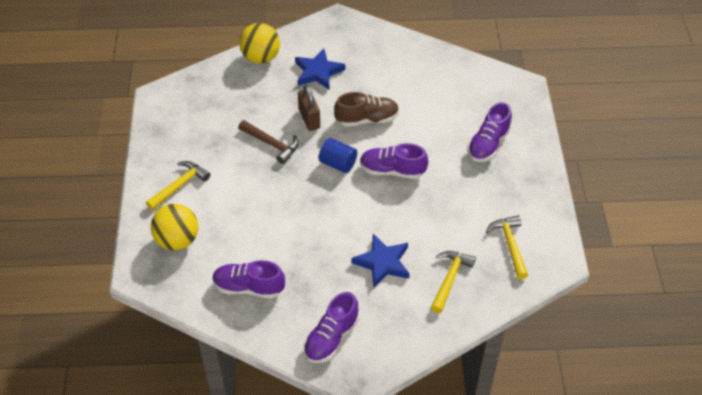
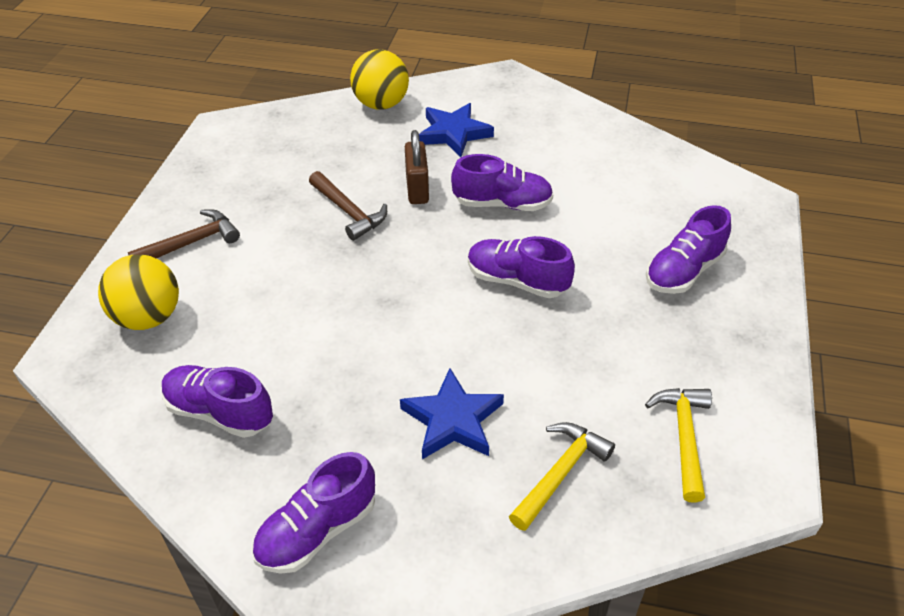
camera: 15 degrees right, 5 degrees down
(179, 186) = (191, 243): yellow hammer -> brown hammer
(338, 163) = (436, 255): blue cylinder -> none
(367, 119) = (502, 204): brown shoe -> purple shoe

